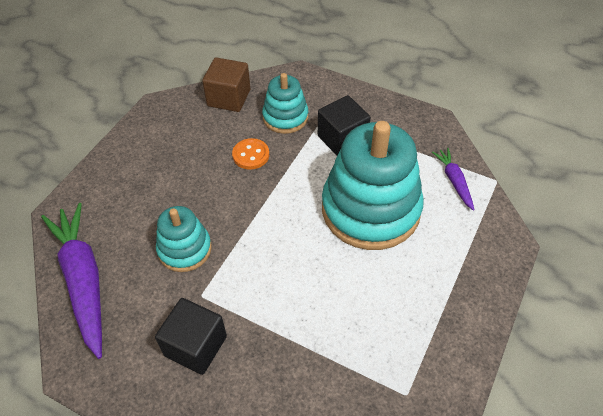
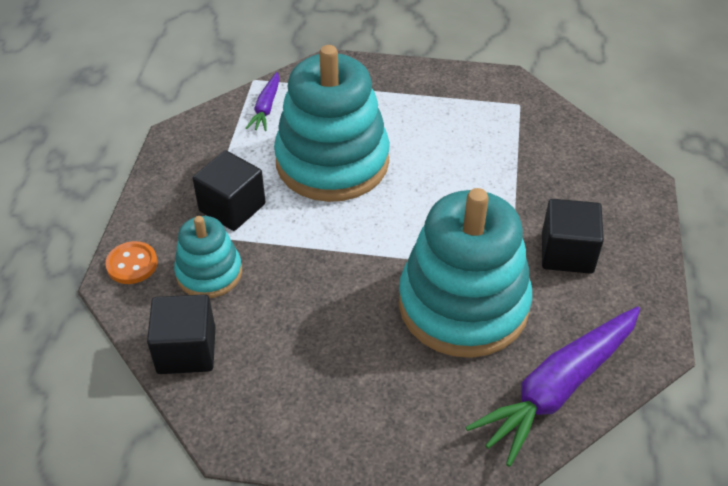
camera: 110 degrees left, 5 degrees down
(184, 249) = (463, 305): turquoise stacking toy -> turquoise stacking toy, size x1.92
(229, 98) = (186, 350): brown cube -> black cube
(251, 155) = (291, 289): orange button -> orange button (132, 264)
(454, 181) = (266, 108): purple carrot -> purple carrot turned 45 degrees counterclockwise

